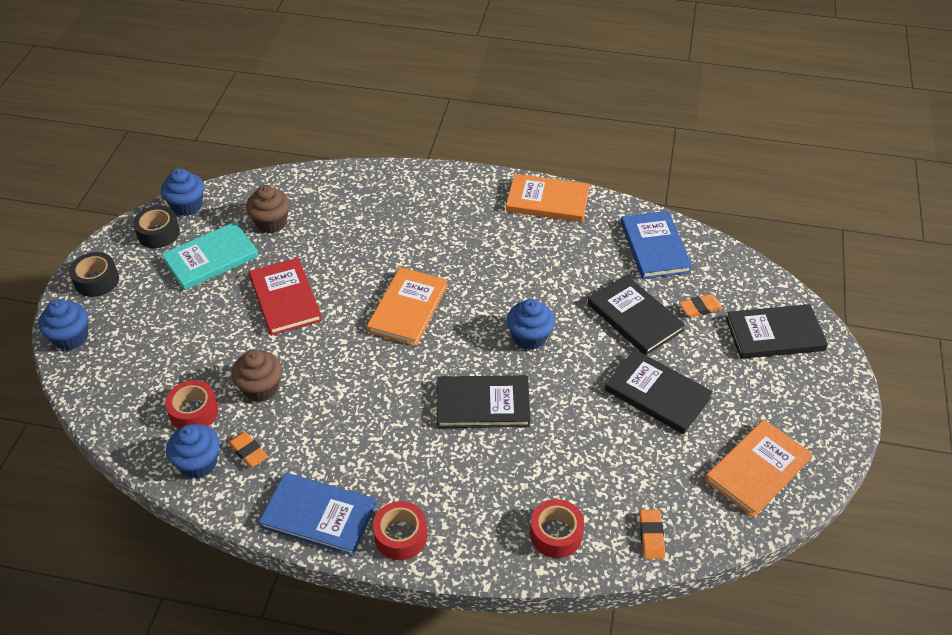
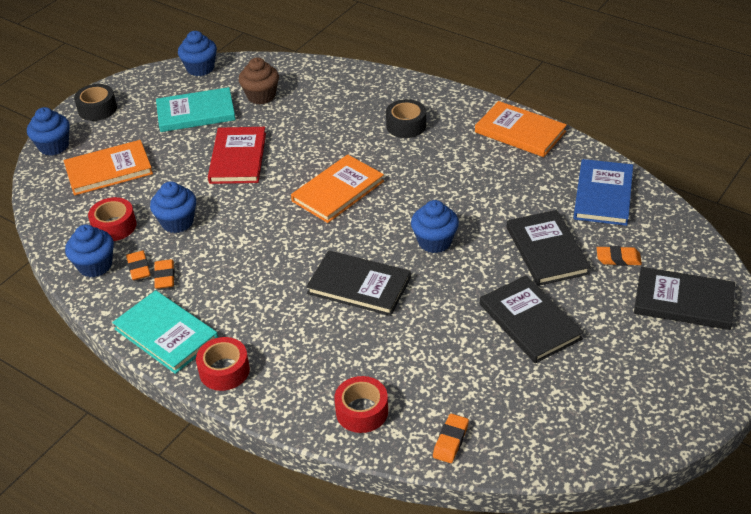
camera: 25 degrees right, 5 degrees down
(158, 233) = (165, 84): black tape -> black tape (406, 125)
(260, 388) = (177, 222): brown cupcake -> blue cupcake
(281, 453) = (164, 277): none -> orange eraser
(319, 516) = (166, 334): blue book -> turquoise book
(757, 470) = (592, 416): orange book -> orange book (109, 170)

